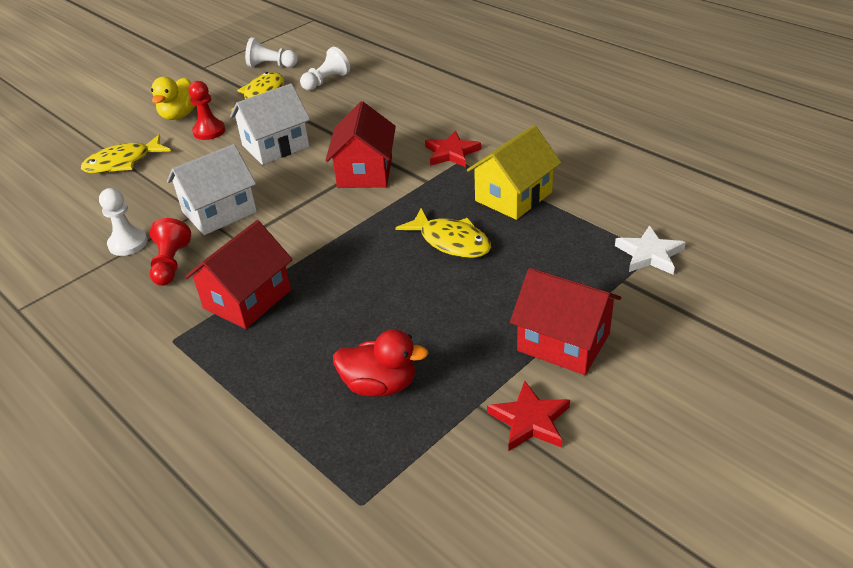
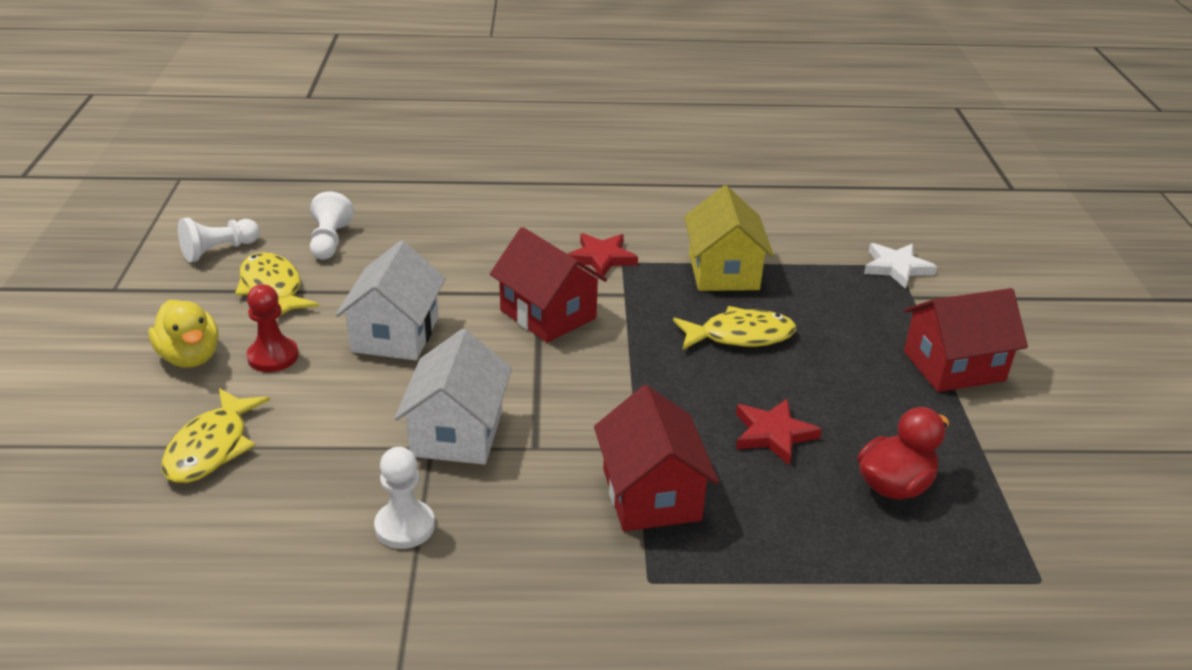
camera: 50 degrees left, 5 degrees down
(171, 264) = (502, 514): red pawn -> none
(530, 420) = (1030, 436): red star -> red star (773, 434)

